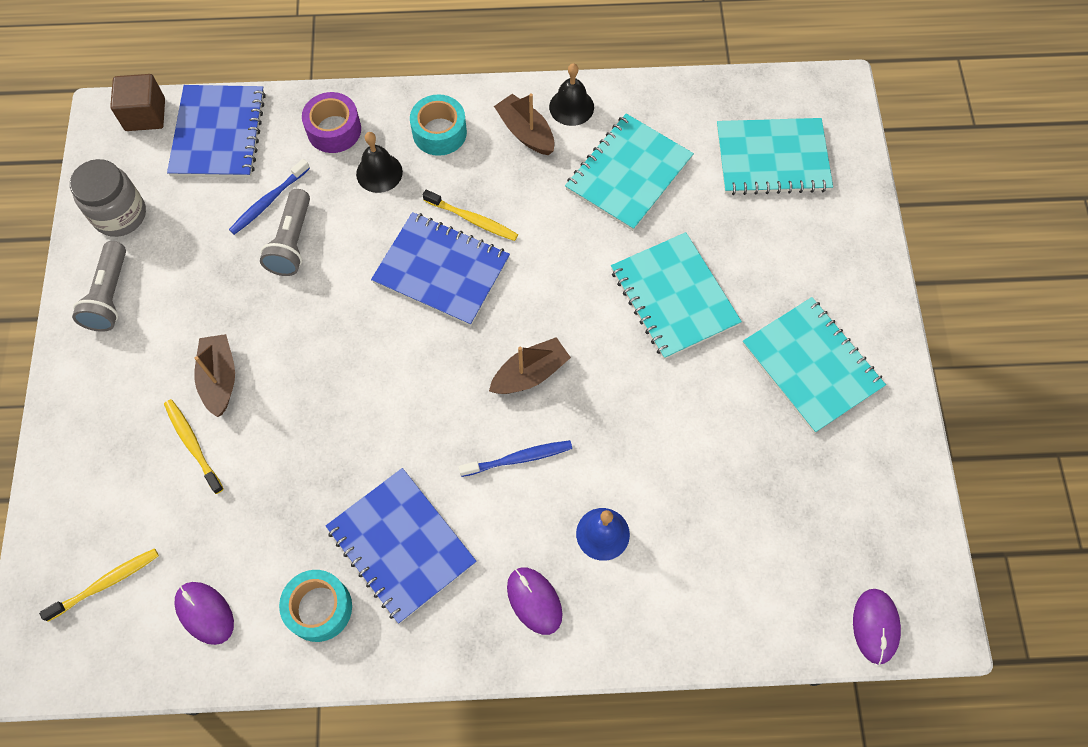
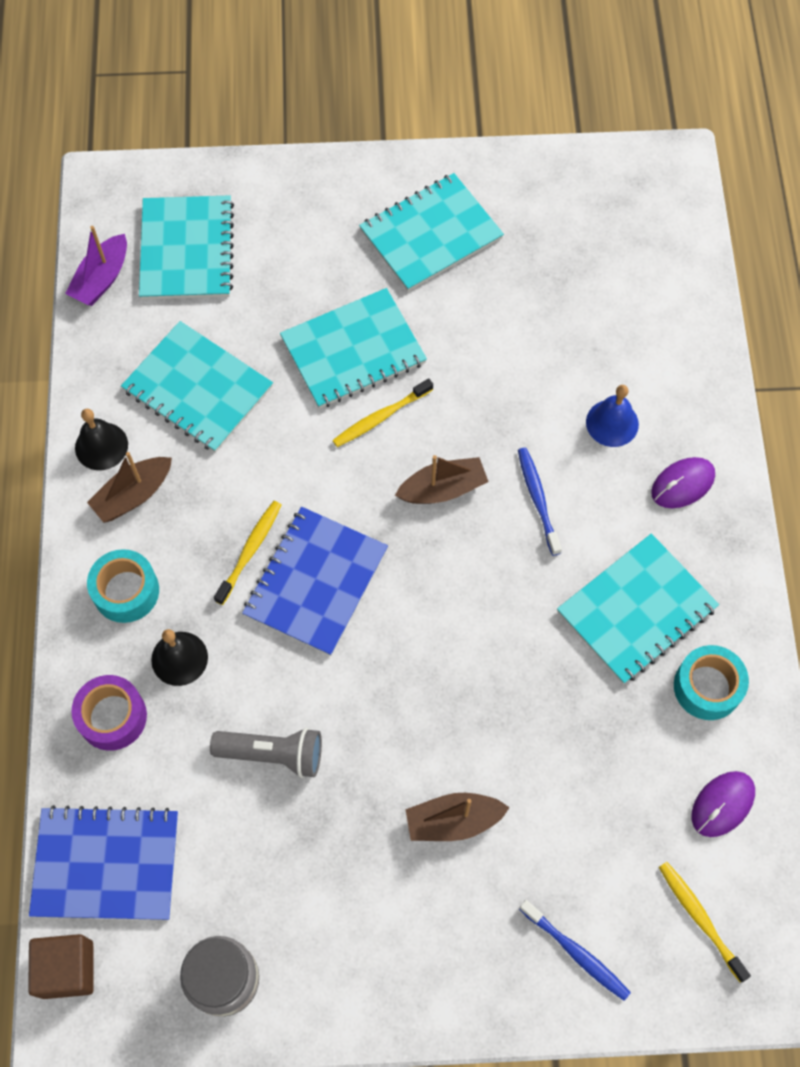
camera: 90 degrees left, 0 degrees up
(110, 296) = (342, 973): grey flashlight -> none
(193, 445) = (535, 842): yellow toothbrush -> yellow toothbrush (381, 417)
(269, 201) = (213, 788): blue toothbrush -> blue toothbrush (575, 952)
(401, 545) = (636, 610): blue notebook -> turquoise notebook
(530, 374) = (443, 489): brown boat -> brown boat turned 105 degrees clockwise
(736, 96) = (102, 279): none -> purple boat
(875, 626) = (682, 207): purple mouse -> none

